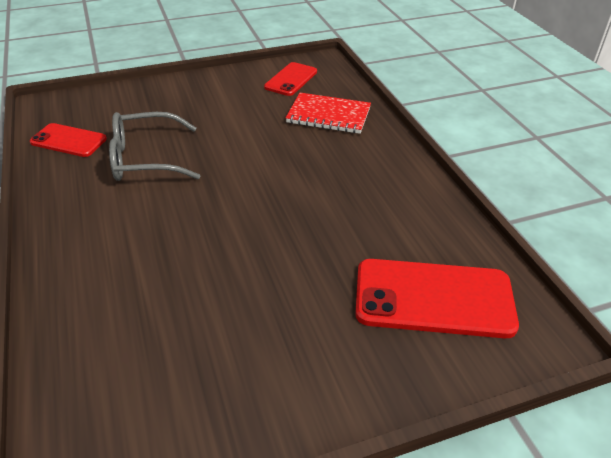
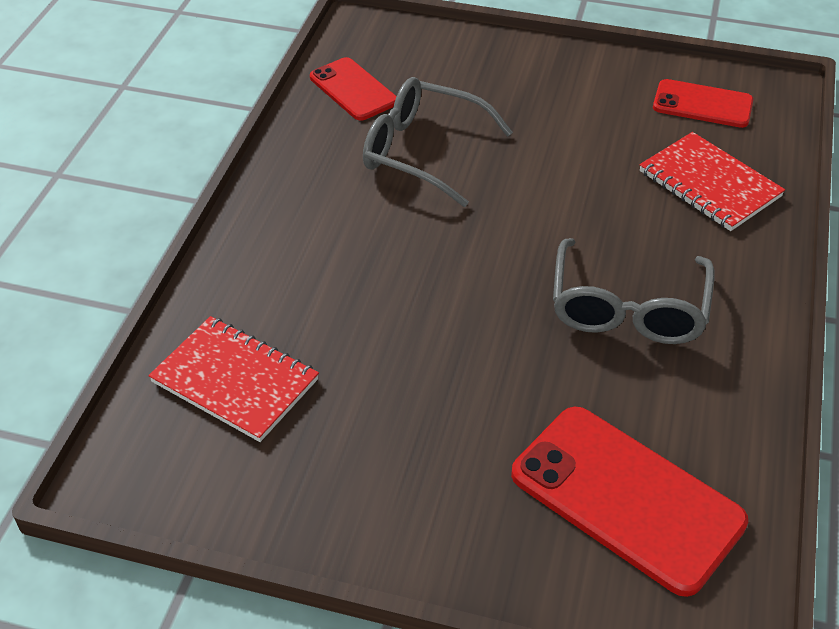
camera: 35 degrees right, 5 degrees up
(117, 360) = (235, 381): none -> red notebook
(291, 79) = (702, 104): red phone -> red phone turned 45 degrees clockwise
(342, 194) = (628, 309): none -> grey glasses

